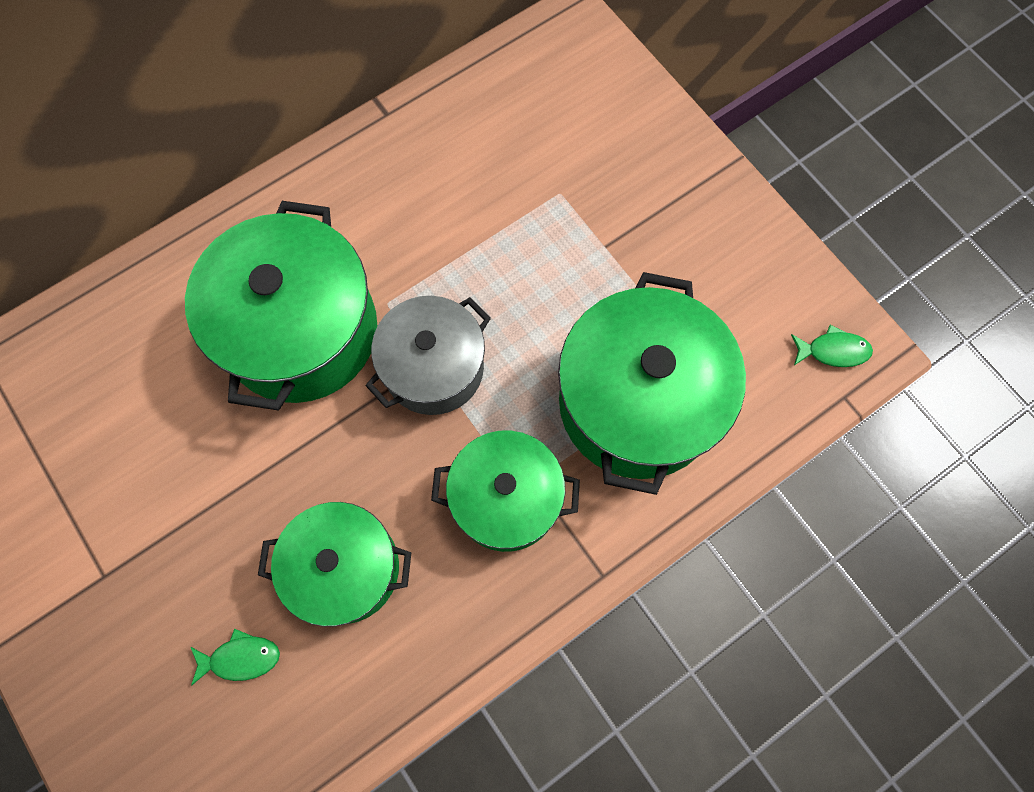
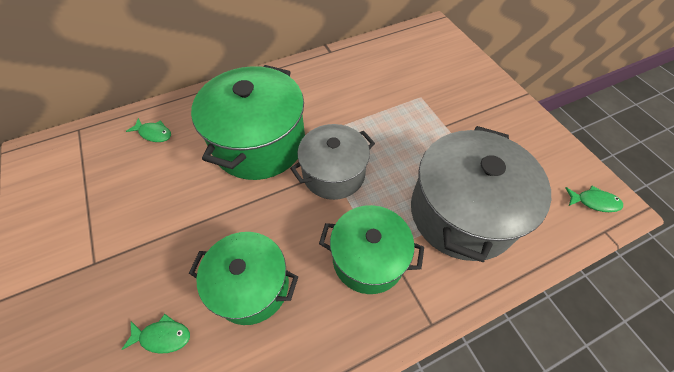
camera: 10 degrees right, 15 degrees down
(116, 341) = (154, 133): none -> green fish
(637, 402) = (462, 213): green pot -> grey pot

